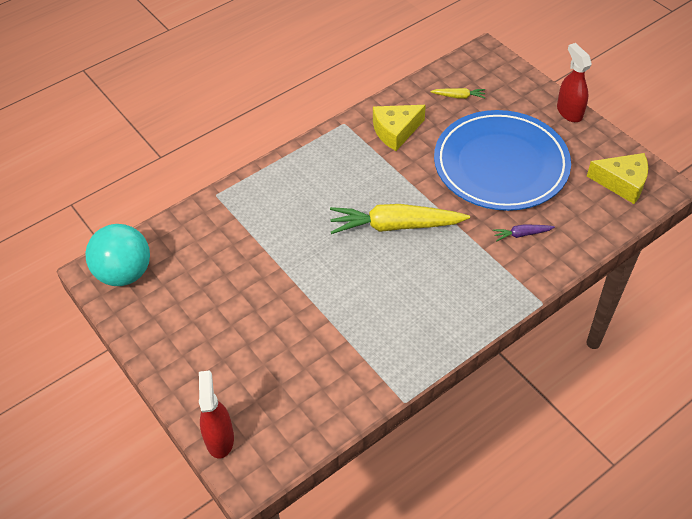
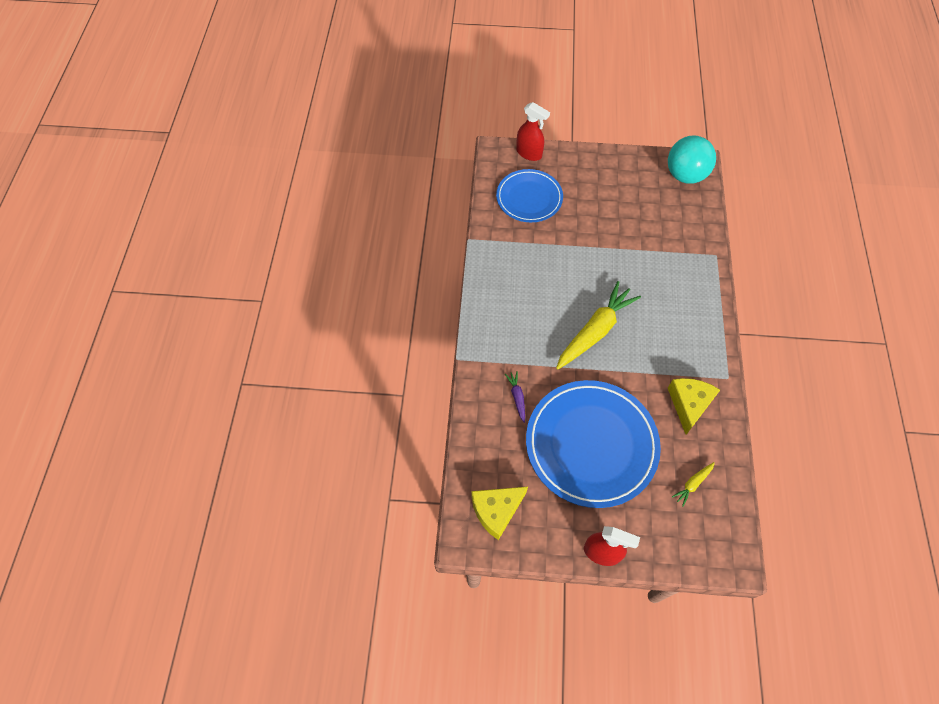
camera: 130 degrees right, 10 degrees up
(290, 387) = (529, 198): none -> blue plate
(522, 234) = (517, 397): purple carrot -> purple carrot turned 45 degrees counterclockwise

